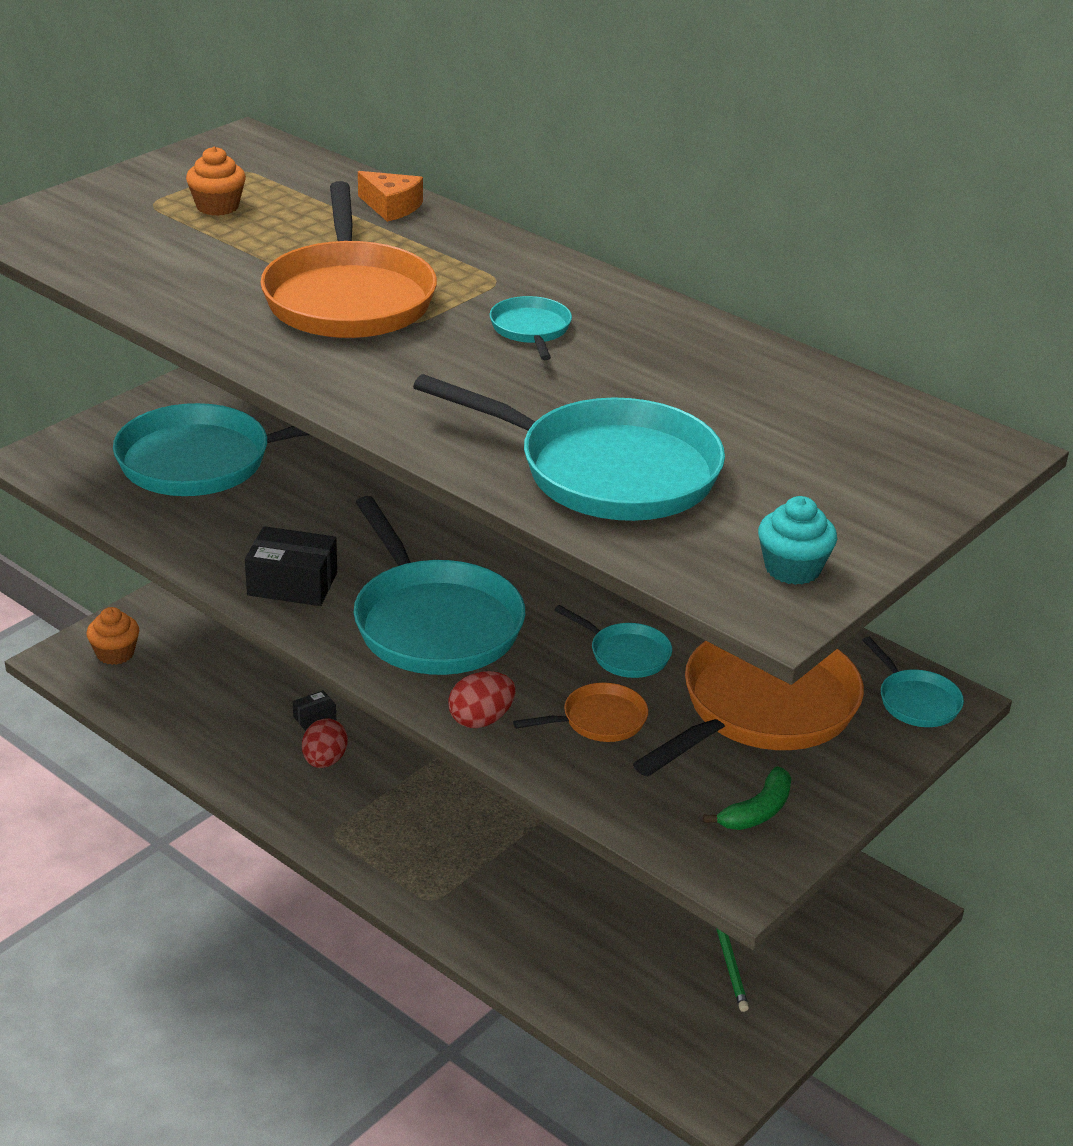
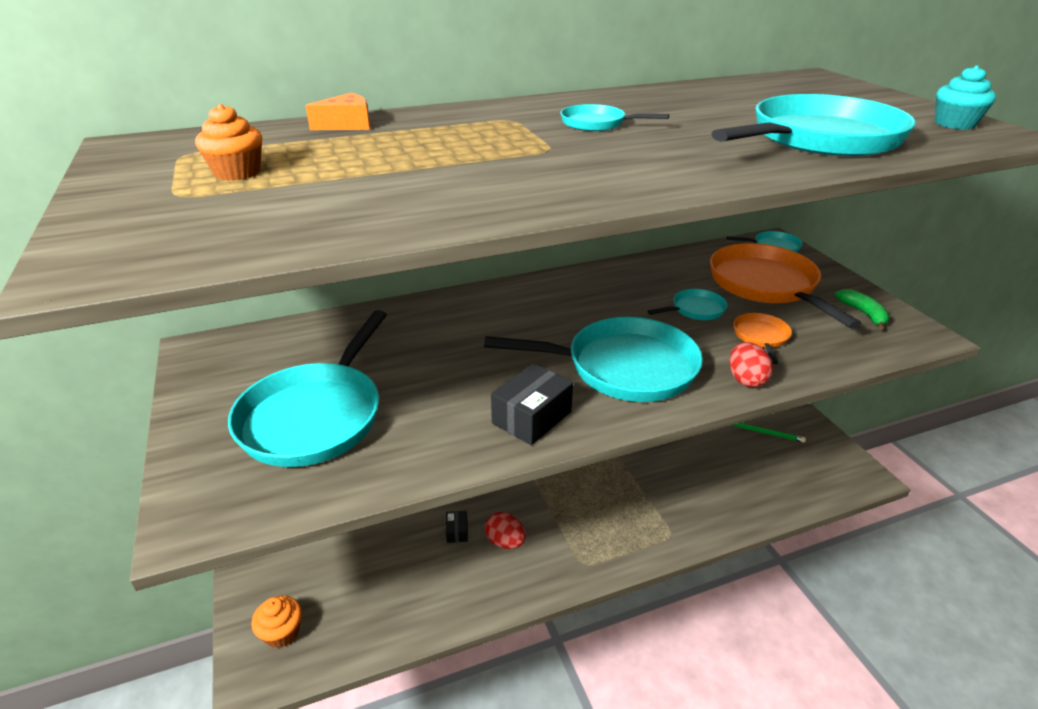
camera: 60 degrees left, 0 degrees up
(349, 298) = (484, 159): orange pan -> none

